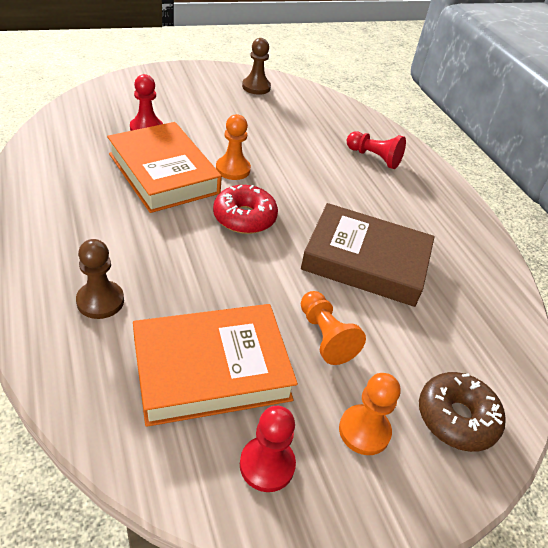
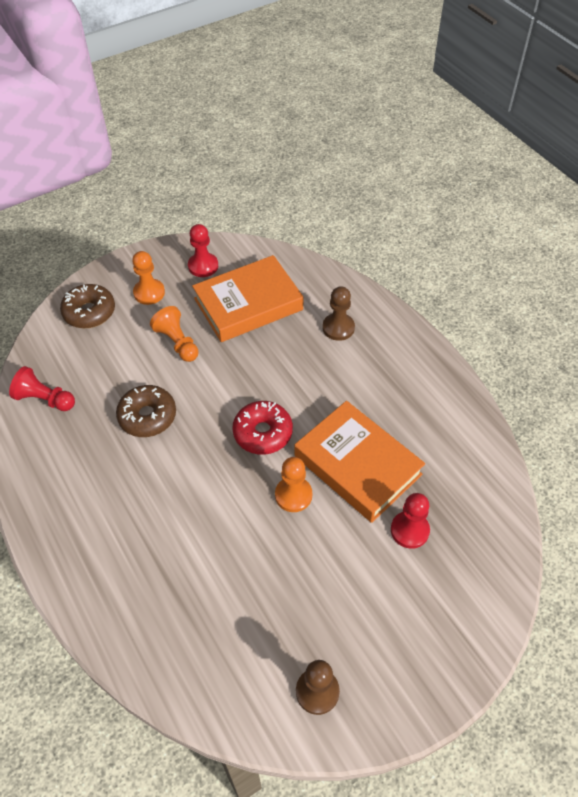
camera: 175 degrees right, 10 degrees up
(365, 261) = (147, 416): brown book -> brown donut
(374, 158) = (136, 575): red pawn -> red pawn (45, 399)

